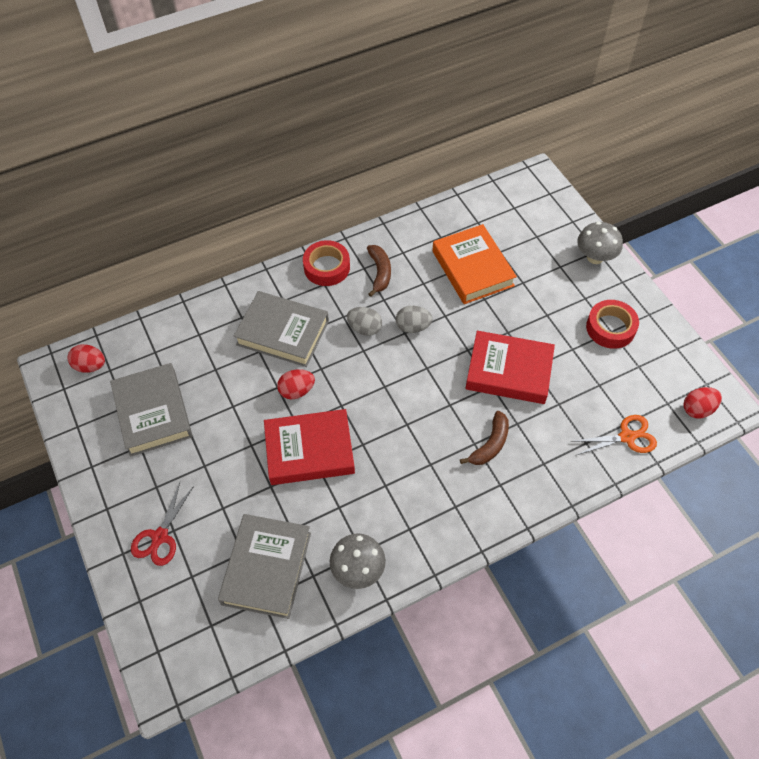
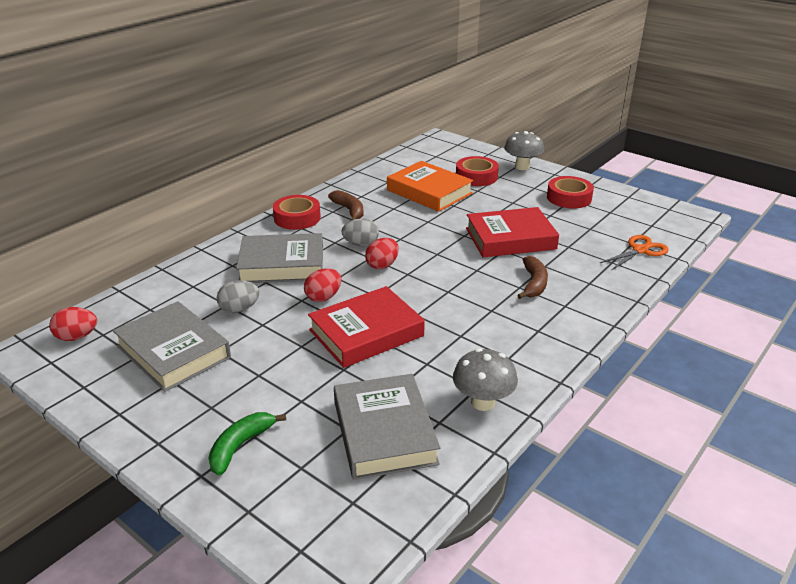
camera: 25 degrees left, 25 degrees down
(160, 537) = (240, 446): red scissors -> green banana
(413, 327) = (404, 233): grey egg -> grey egg (239, 309)
(535, 259) = (476, 176): none -> red tape
(697, 409) = (676, 223): red egg -> red egg (382, 265)

